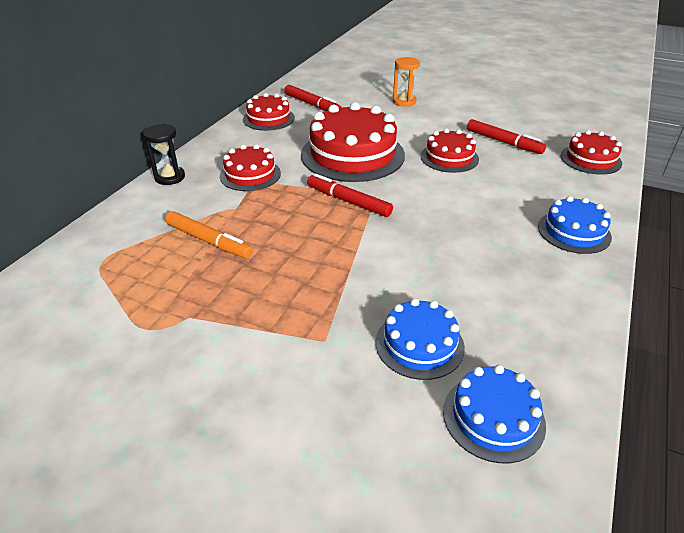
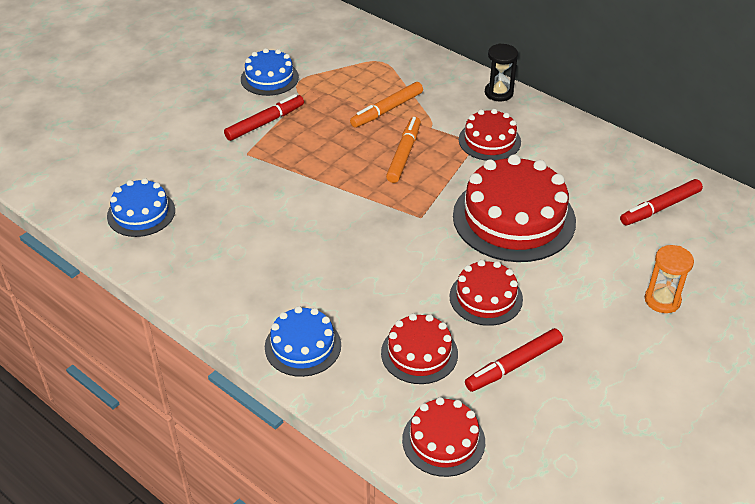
camera: 105 degrees right, 5 degrees up
(268, 118) = (621, 166): red cake -> red cake (419, 353)
(286, 218) = (404, 154): none -> orange marker
(348, 201) = (418, 197): red marker -> red marker (265, 123)
(419, 344) = (218, 197): blue cake -> blue cake (269, 78)

